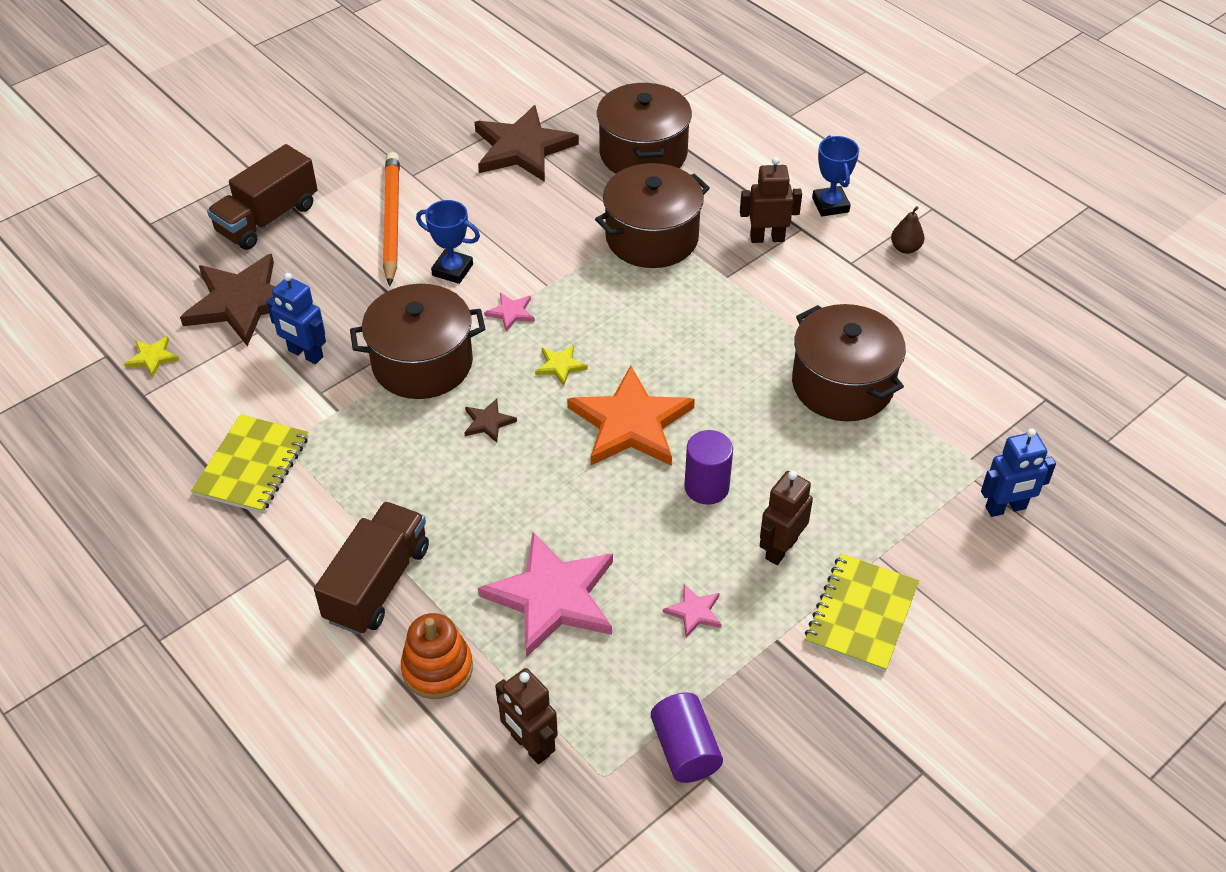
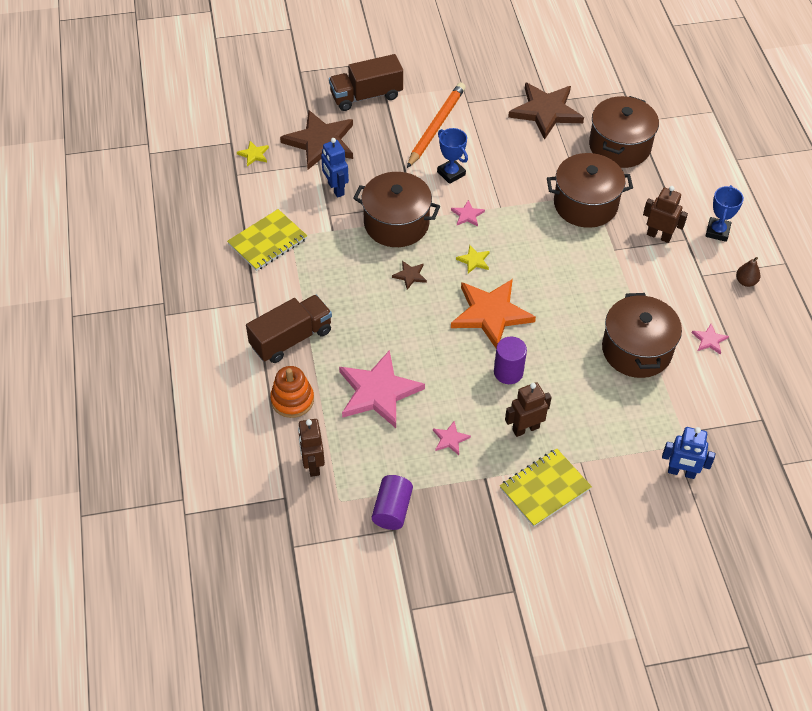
camera: 30 degrees right, 5 degrees up
(916, 334) = (709, 340): none -> pink star

